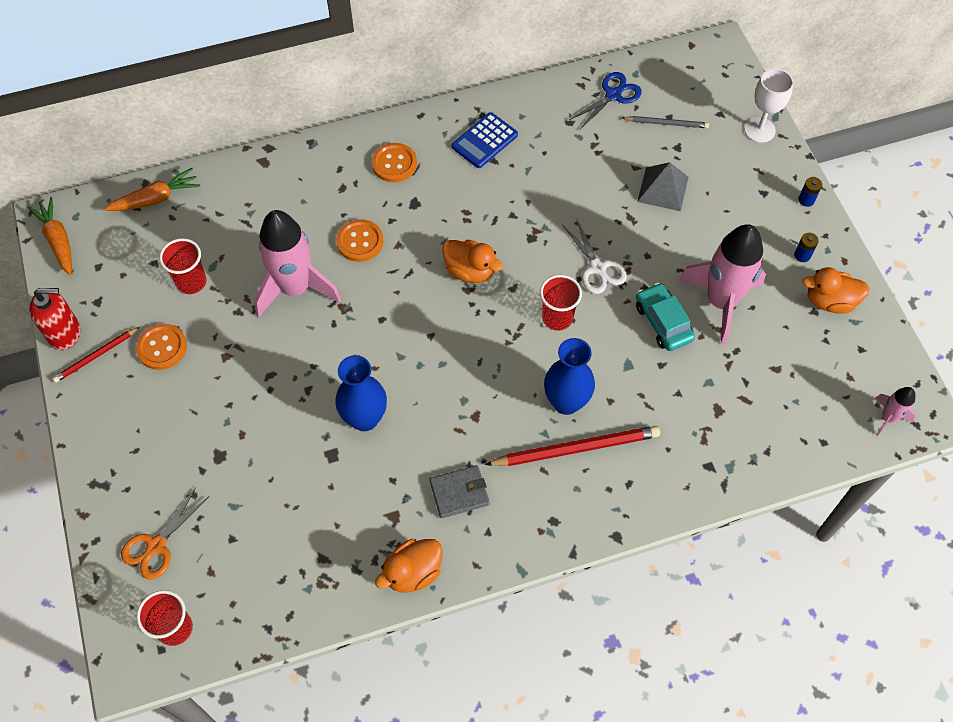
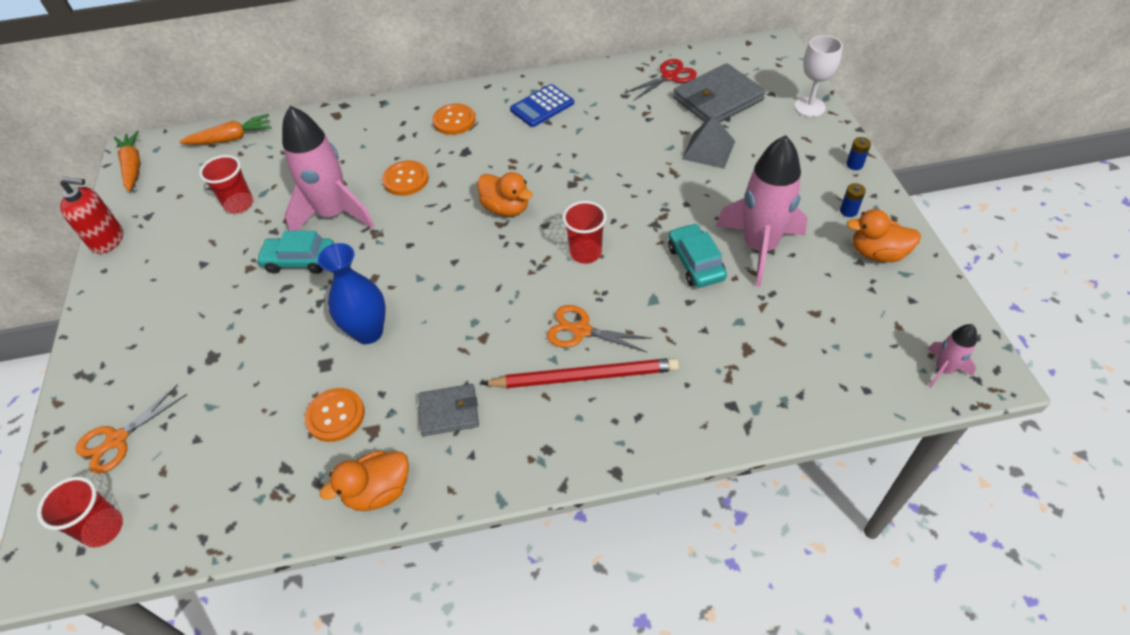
camera: 10 degrees right, 10 degrees down
(96, 356) = (128, 260): red pencil -> none
(162, 347) = (192, 257): orange button -> orange button (335, 416)
(275, 344) = (300, 260): none -> turquoise car
(566, 402) = (581, 330): blue vase -> orange scissors
(597, 268) = (633, 212): white scissors -> none
(613, 95) = (669, 76): blue scissors -> red scissors
(666, 123) = (718, 99): grey pencil -> grey wallet

